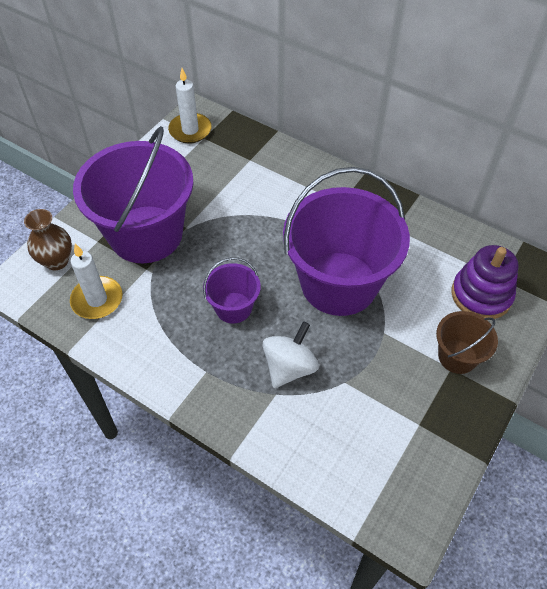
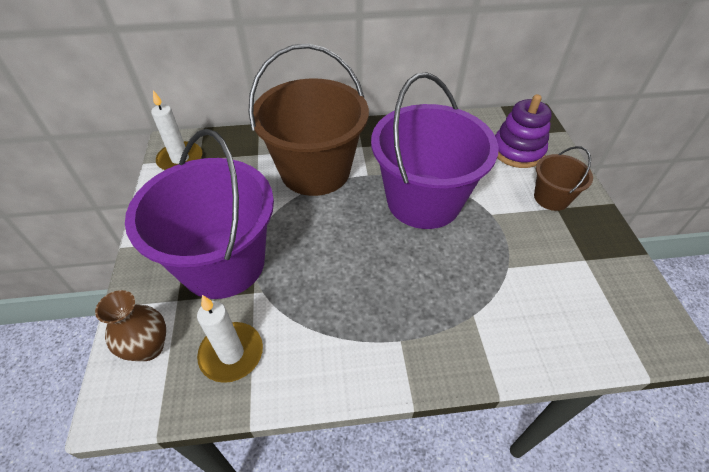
camera: 40 degrees left, 5 degrees down
(233, 308) = (366, 272): purple bucket -> none
(279, 202) = (315, 171): none -> brown bucket
(289, 367) = (459, 286): white spinning top -> none

